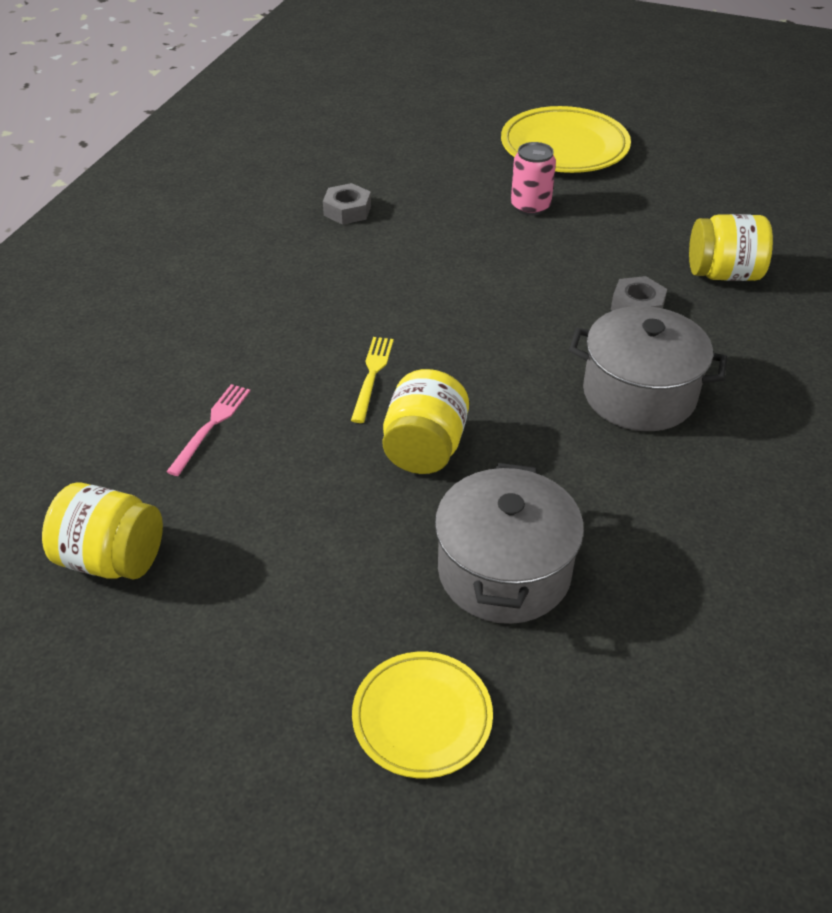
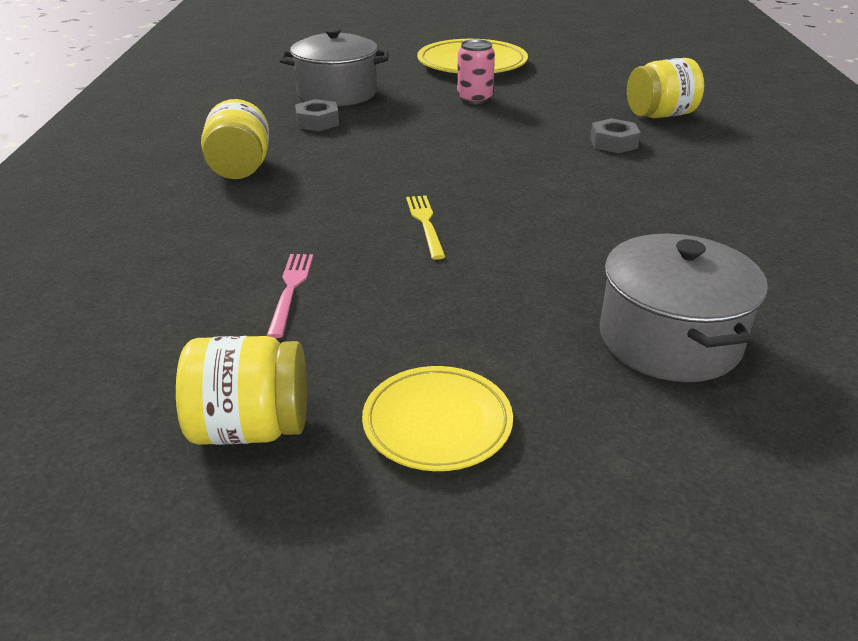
camera: 20 degrees left, 10 degrees down
(422, 717) = (701, 484): yellow plate -> yellow plate (437, 423)
(424, 448) = (517, 265): yellow jar -> yellow jar (240, 169)
(639, 394) = (667, 195): grey pot -> grey pot (337, 93)

